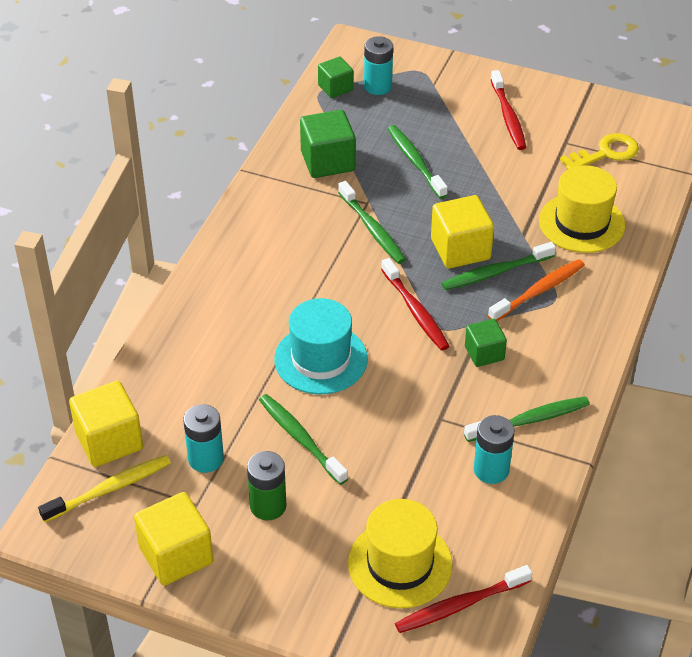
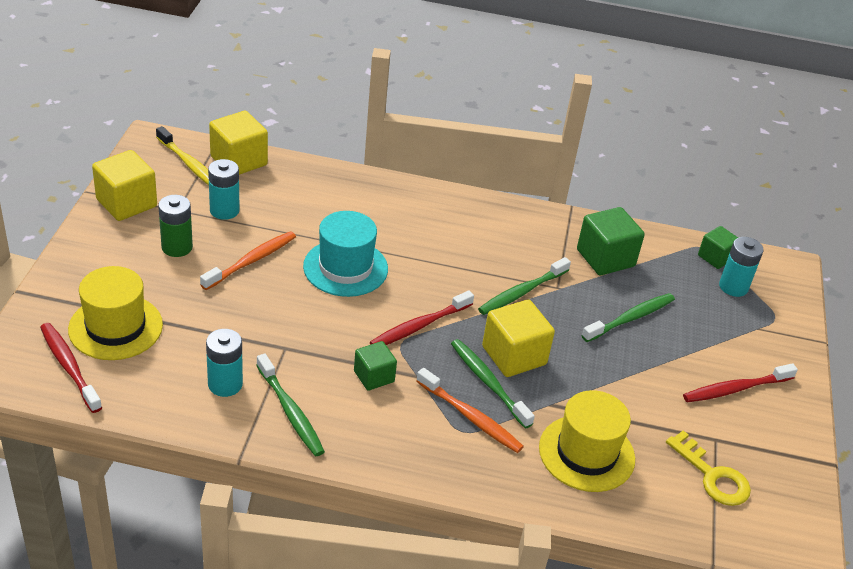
camera: 75 degrees right, 5 degrees down
(300, 438) = (251, 261): green toothbrush -> orange toothbrush

